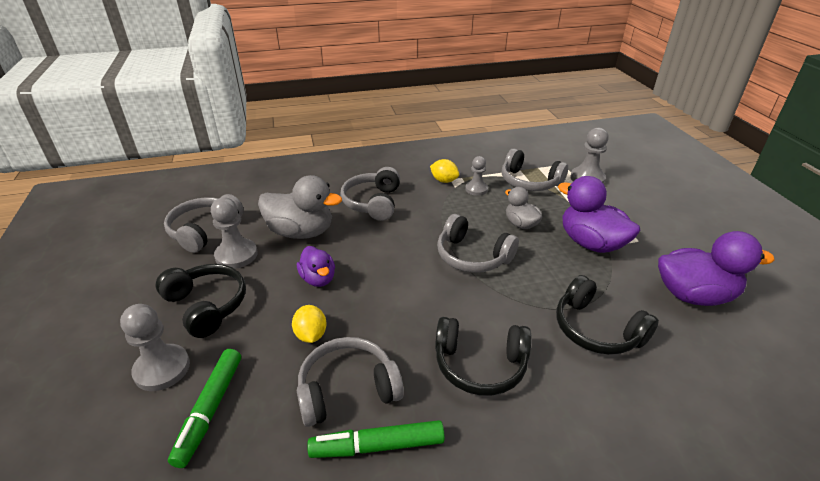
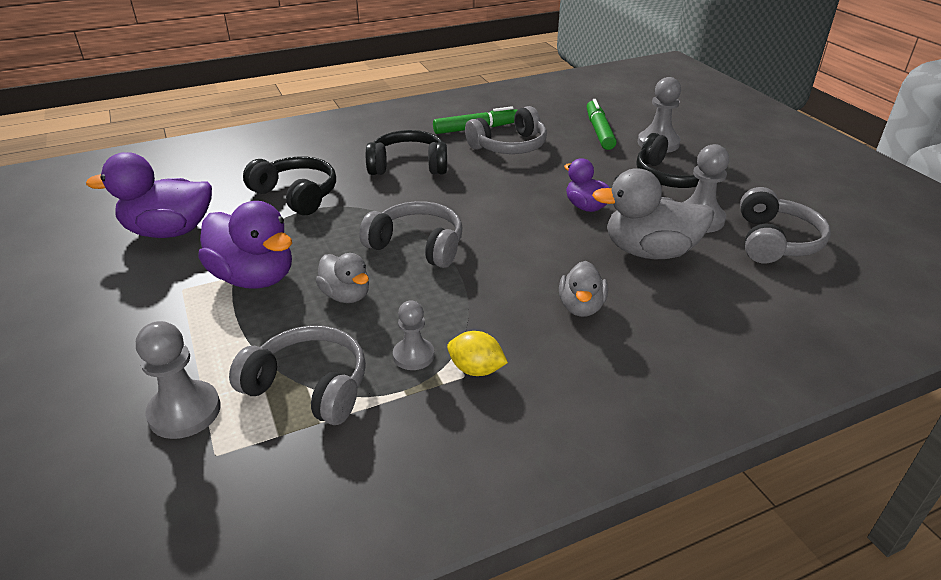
camera: 170 degrees right, 0 degrees up
(311, 335) = (559, 169): yellow lemon -> none
(373, 203) = (581, 307): grey headphones -> grey duck

